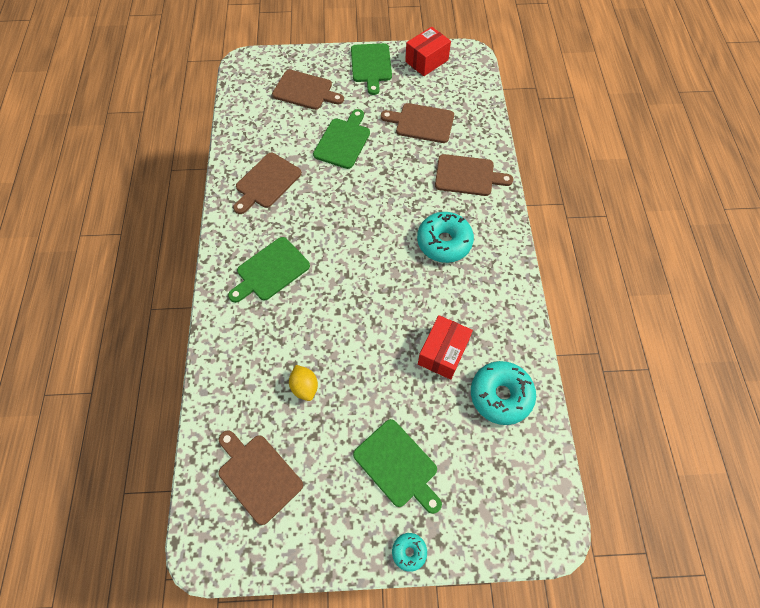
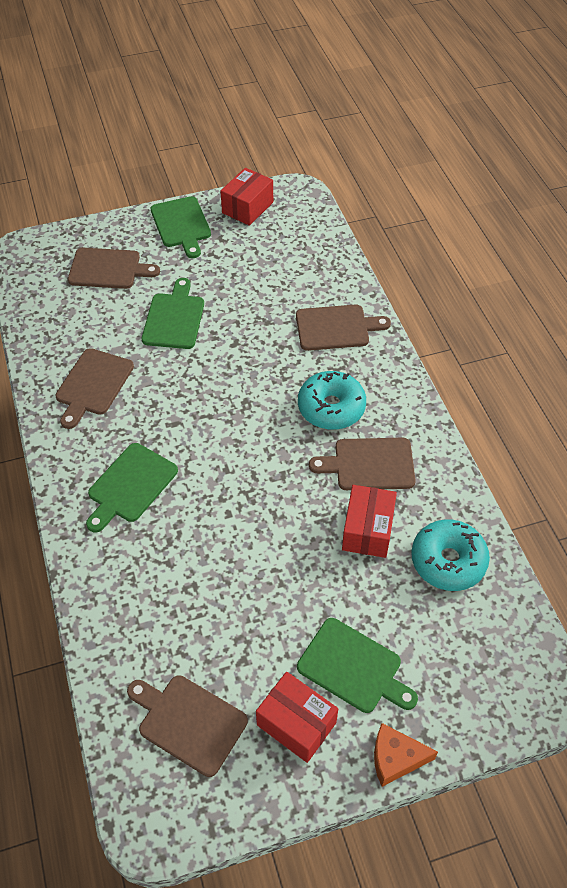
camera: 15 degrees left, 10 degrees down
(305, 386) = (215, 608): yellow lemon -> none
(339, 500) = (296, 724): none -> red box
(409, 552) = (395, 758): turquoise donut -> orange cheese
(422, 123) = (263, 279): brown cutting board -> brown cutting board (369, 464)

